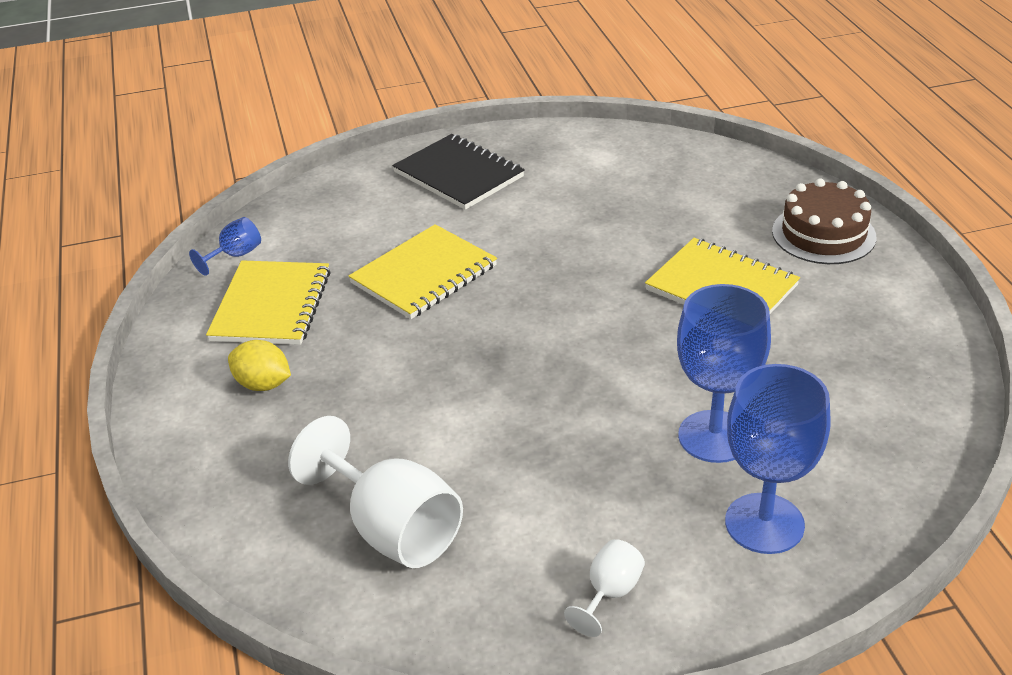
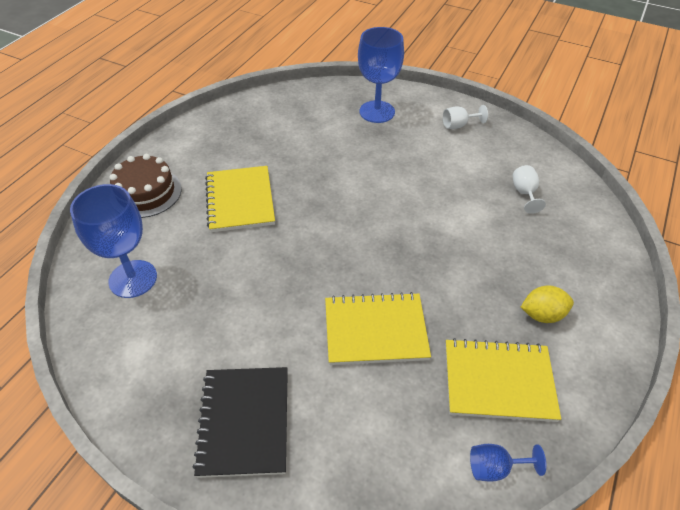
camera: 140 degrees left, 10 degrees up
(263, 384) = (542, 315): yellow lemon -> yellow lemon turned 75 degrees counterclockwise
(271, 306) = (498, 381): yellow notebook -> yellow notebook turned 45 degrees clockwise
(392, 528) = (524, 193): white goblet -> white goblet, size x0.49
(714, 436) = (350, 145): blue goblet -> blue goblet (133, 279)

